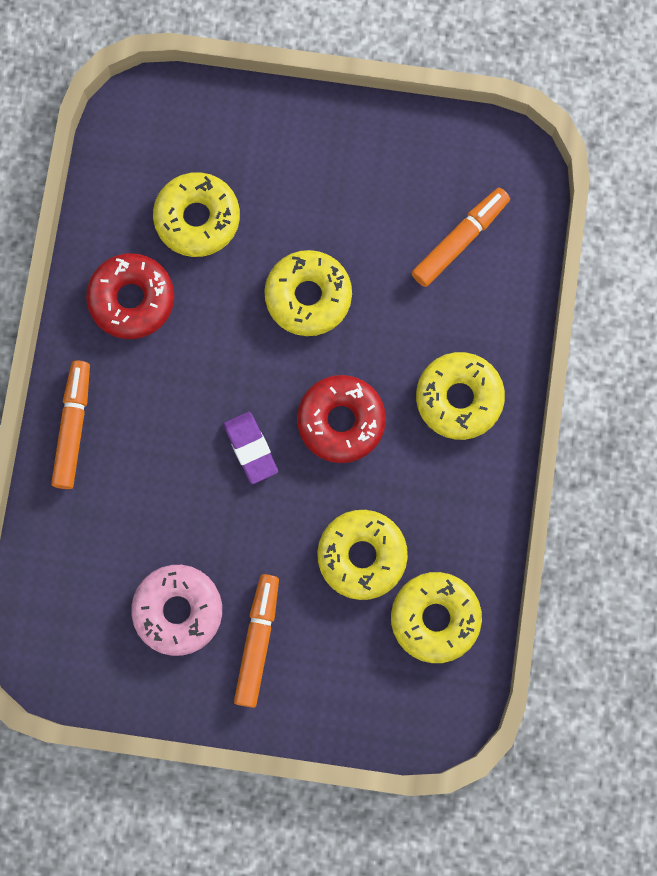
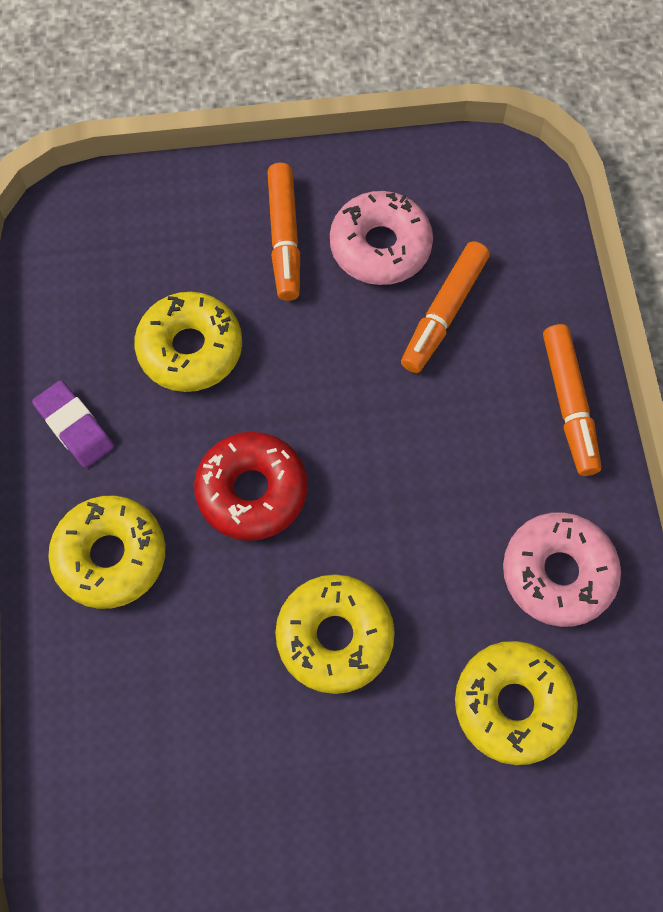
camera: 165 degrees right, 10 degrees down
(131, 299) = (558, 573): red donut -> pink donut
(251, 449) = (352, 432): purple eraser -> purple eraser (74, 427)
(435, 618) = (92, 306): yellow donut -> none
(460, 240) = (148, 771): orange marker -> orange marker (443, 313)

